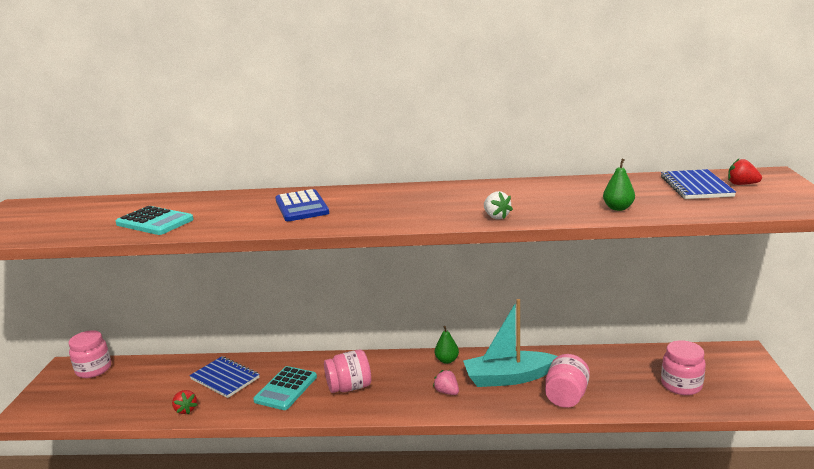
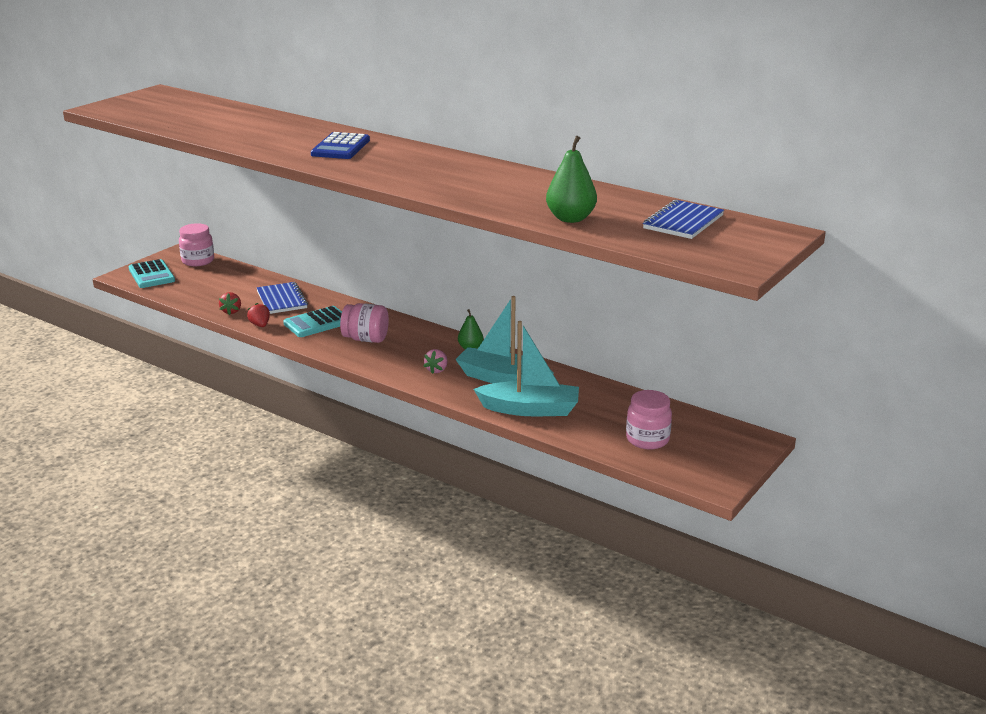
camera: 30 degrees right, 5 degrees up
(155, 222) = (226, 130): turquoise calculator -> turquoise calculator (151, 275)
(447, 392) = (437, 370): pink strawberry -> pink strawberry turned 150 degrees counterclockwise
(496, 217) = (462, 197): white strawberry -> none
(566, 396) = (530, 409): pink jar -> turquoise boat
(618, 208) = (570, 219): green pear -> green pear, size x1.60
(741, 184) = (729, 232): red strawberry -> red strawberry (260, 325)

